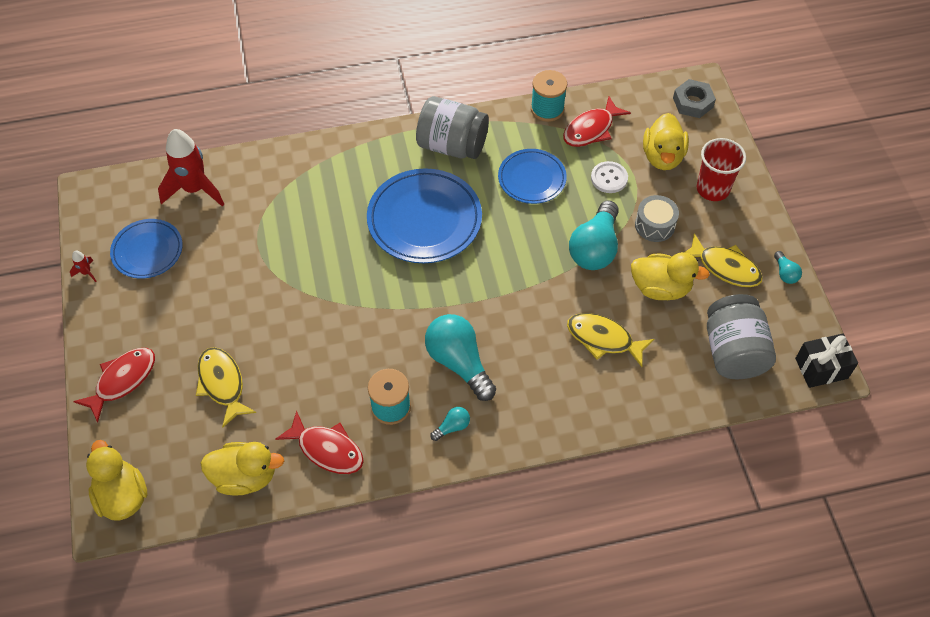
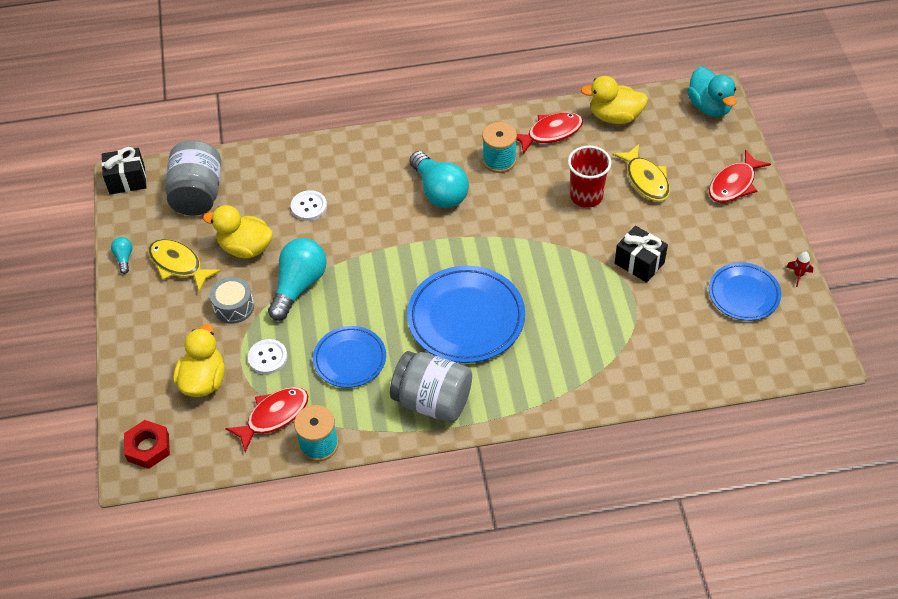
camera: 175 degrees left, 5 degrees down
(122, 496) = (709, 106): yellow duck -> turquoise duck
(195, 189) = (711, 357): red rocket -> none
(246, 281) = (639, 263): none -> black gift
(327, 449) = (551, 133): red fish -> red fish turned 120 degrees clockwise
(452, 427) = (448, 145): turquoise light bulb -> none
(603, 339) = (309, 206): yellow fish -> white button
(693, 102) = (148, 447): grey nut -> red nut
(713, 189) = (162, 343): red cup -> red cup (586, 196)

